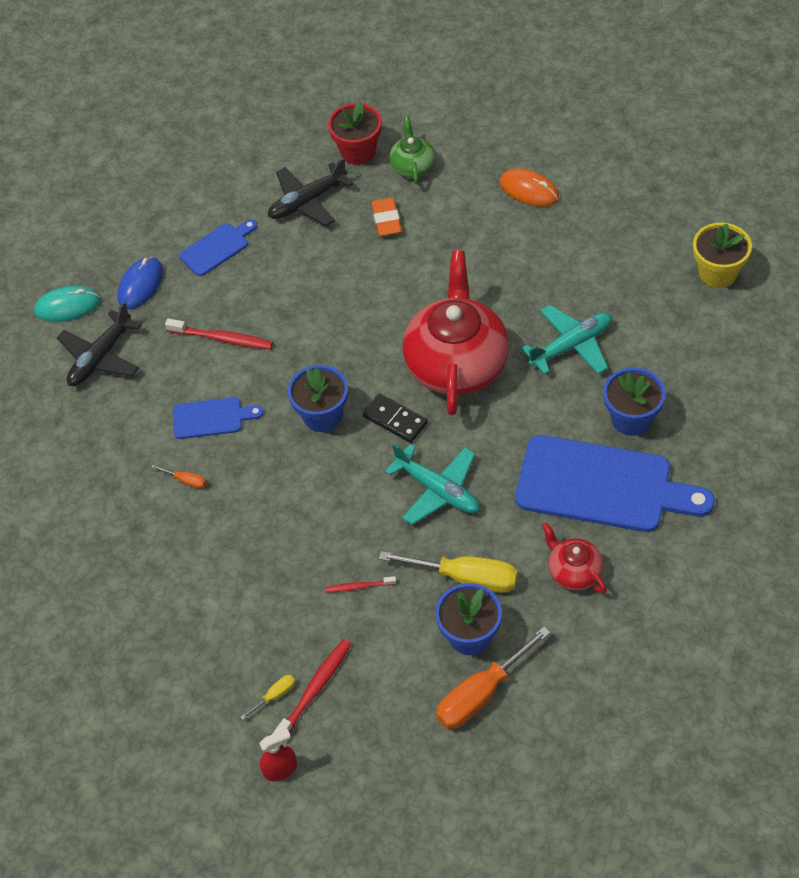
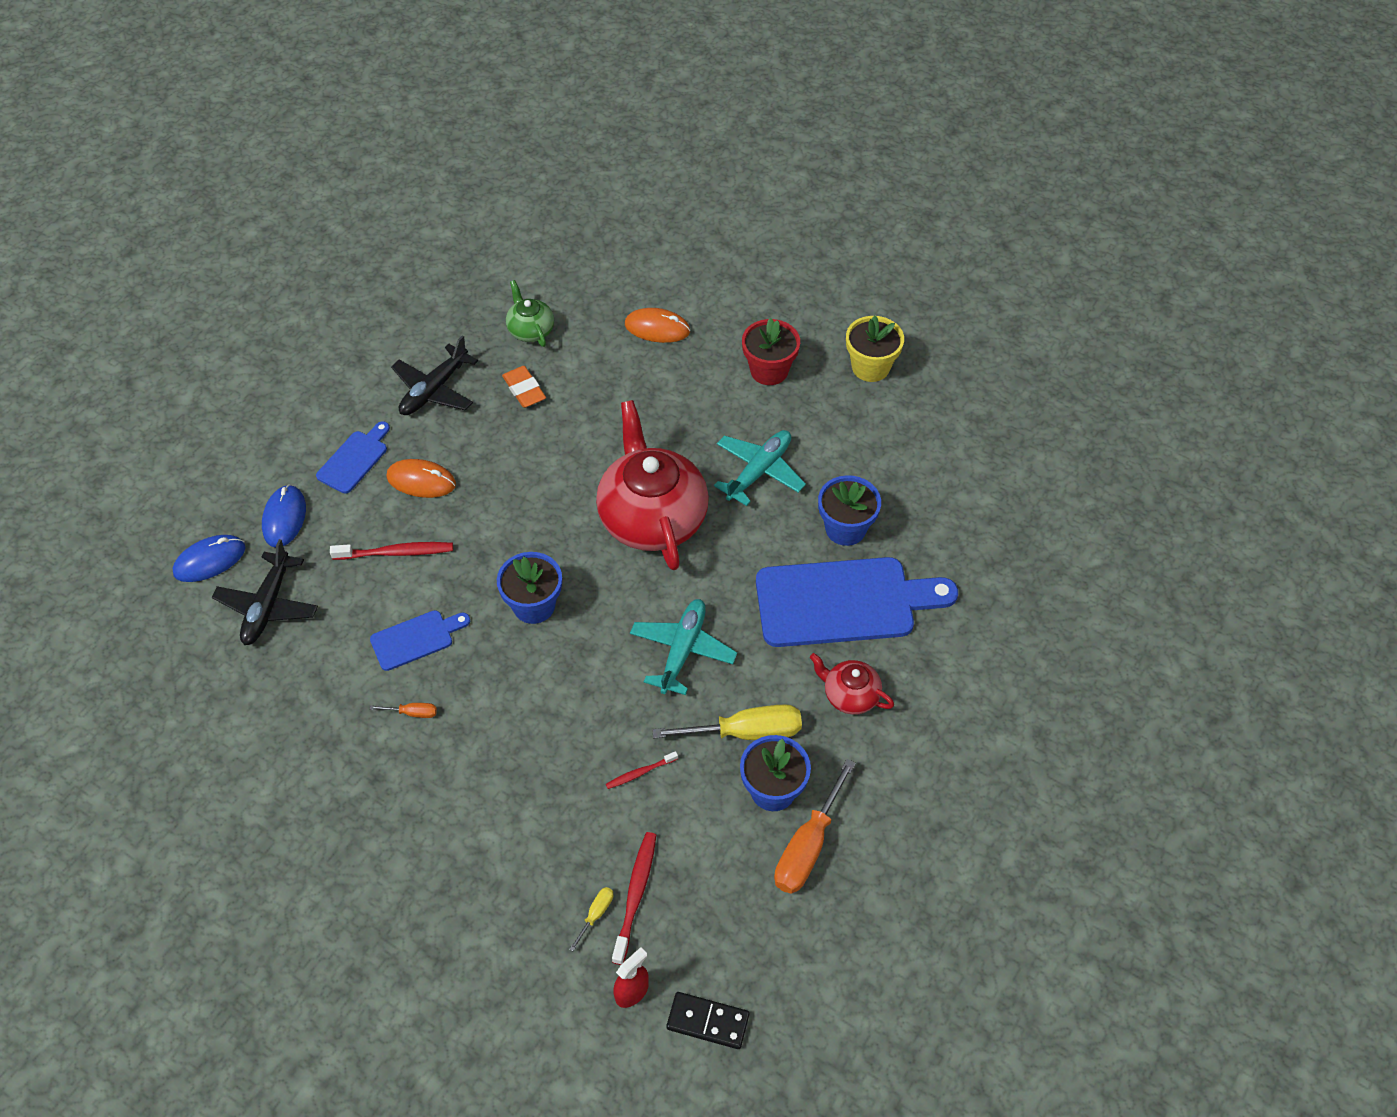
camera: 25 degrees left, 0 degrees up
(67, 306) = (210, 560): turquoise mouse -> blue mouse
(266, 280) = (421, 481): none -> orange mouse
(358, 151) = (468, 327): red flower pot -> red flower pot (769, 370)
(395, 420) = (611, 590): black domino -> black domino (708, 1021)
(437, 490) = (682, 650): turquoise plane -> turquoise plane turned 90 degrees counterclockwise

